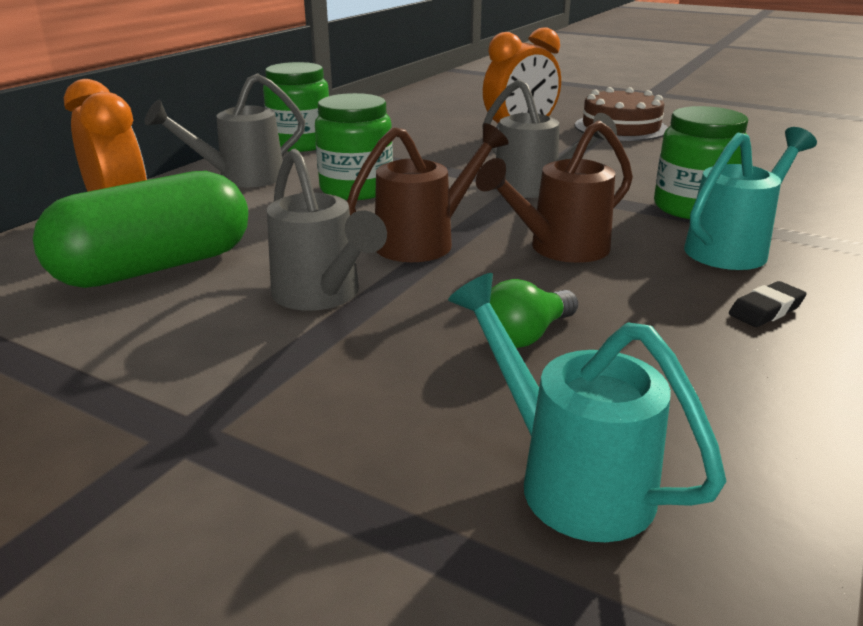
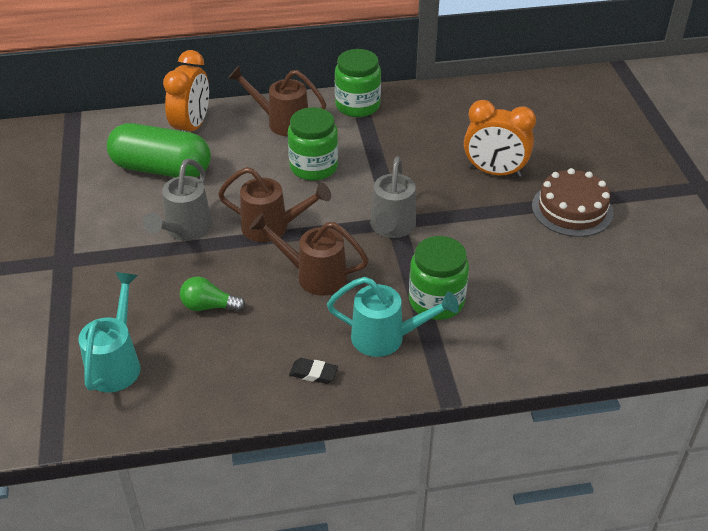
camera: 50 degrees right, 15 degrees up
(241, 178) = (282, 122): grey watering can -> brown watering can

